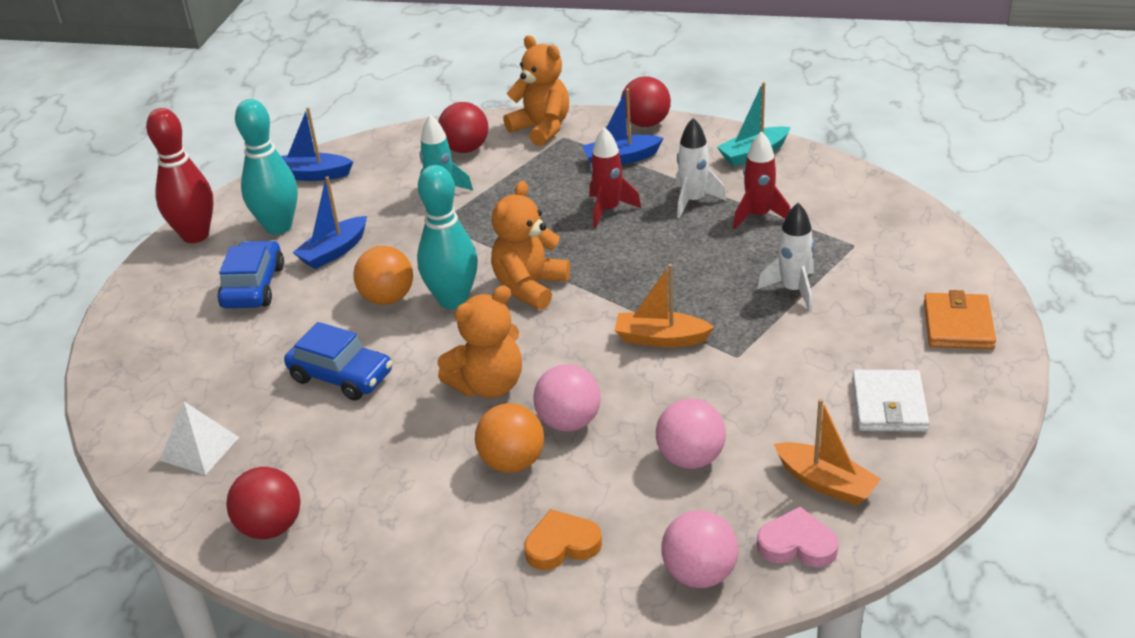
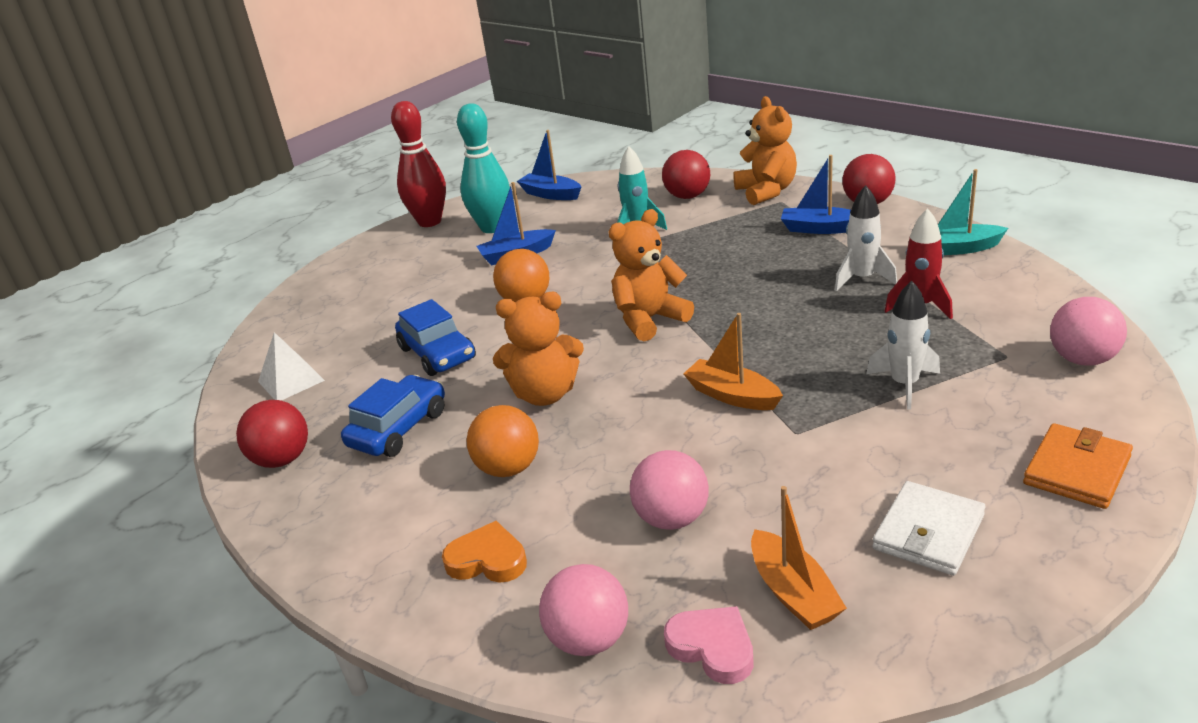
camera: 30 degrees right, 5 degrees down
(253, 286) = (436, 268): blue car -> blue car (398, 428)
(453, 300) = (576, 315): turquoise bowling pin -> none
(569, 422) = (586, 447): pink ball -> pink ball (1082, 359)
(608, 210) = (773, 270): red rocket -> none

